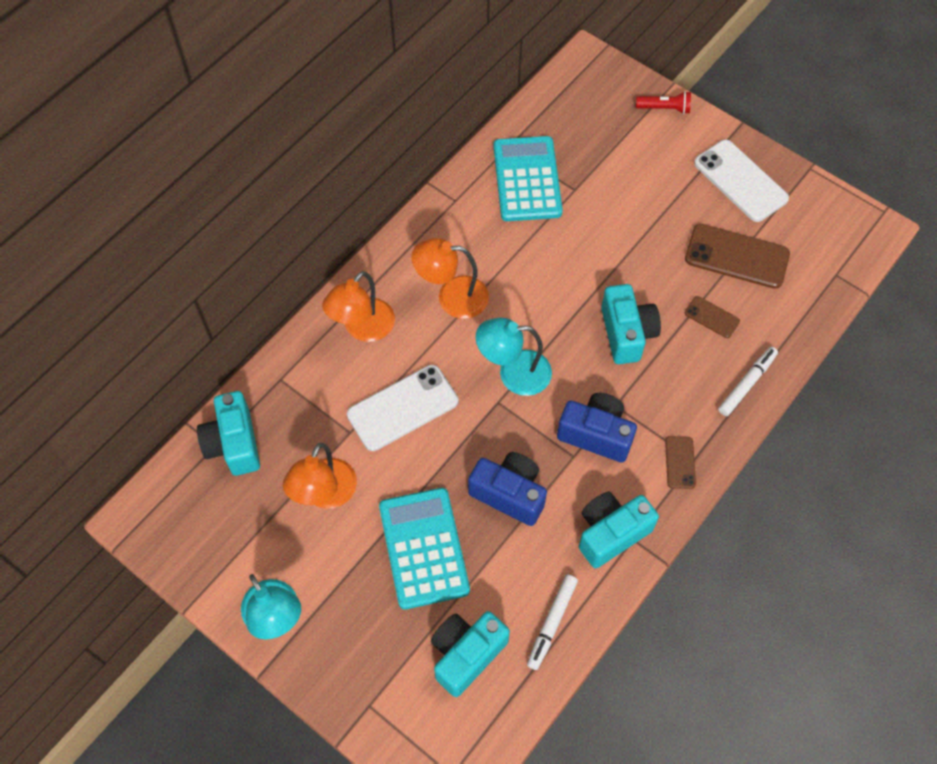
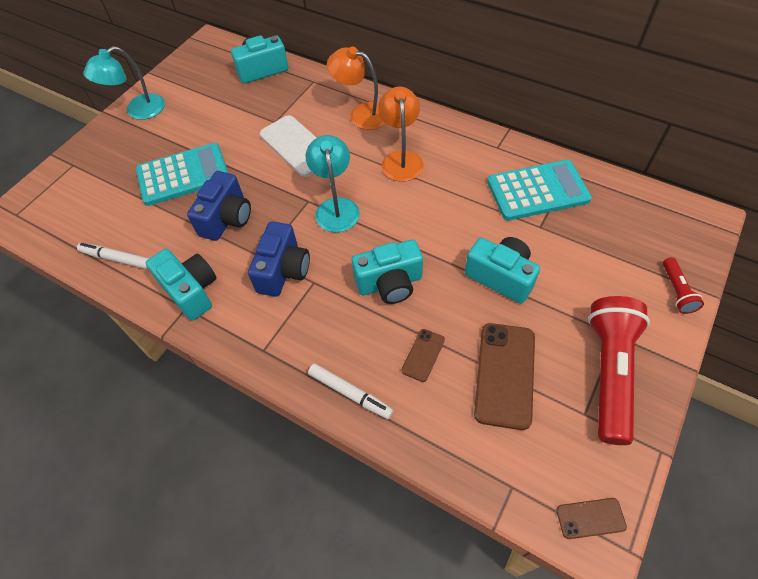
camera: 85 degrees right, 5 degrees down
(325, 494) = (225, 118): orange lamp -> none
(466, 654) = (100, 210): turquoise camera -> turquoise camera (501, 277)
(680, 462) = (259, 338): brown phone -> brown phone (590, 518)
(740, 181) = (609, 373): white phone -> red flashlight

